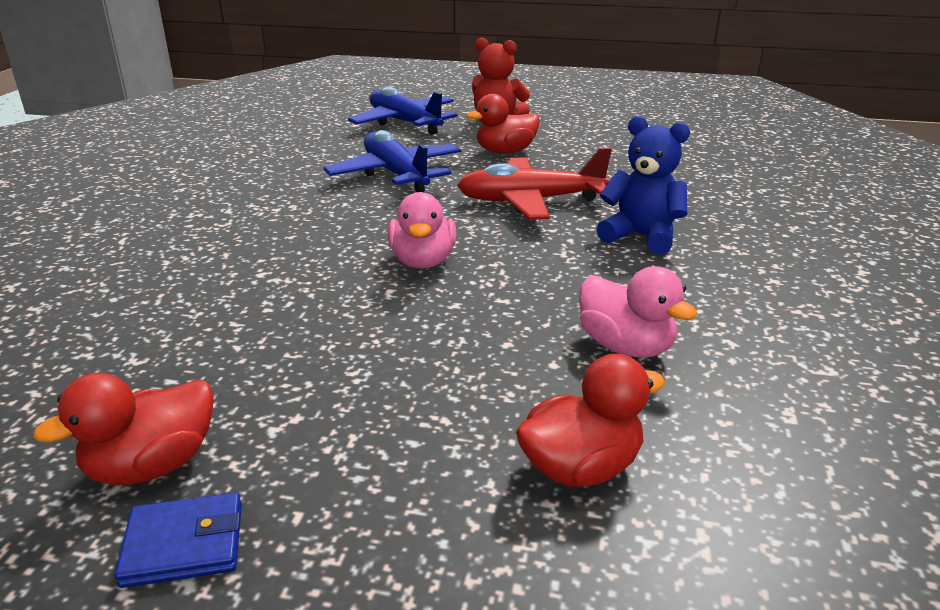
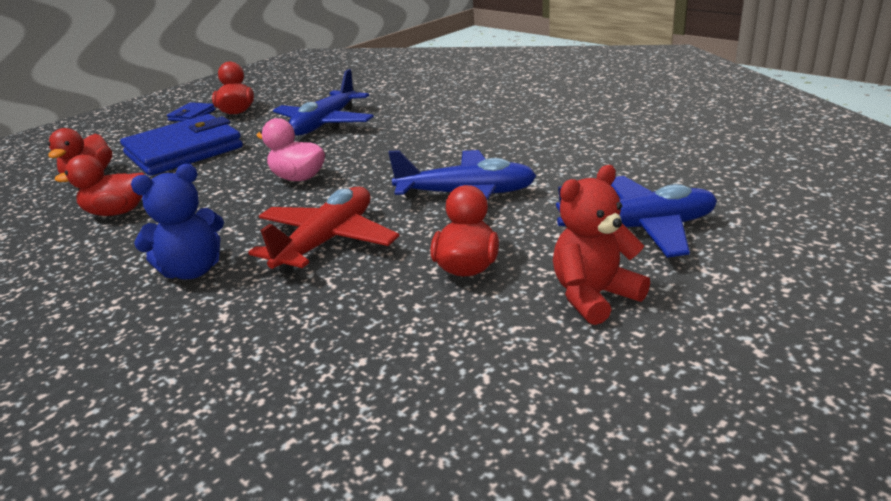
camera: 125 degrees right, 0 degrees up
(218, 315) = (325, 124): none -> blue plane
(401, 413) = (184, 151): none -> blue wallet
(625, 347) = (117, 212): pink duck -> red duck

